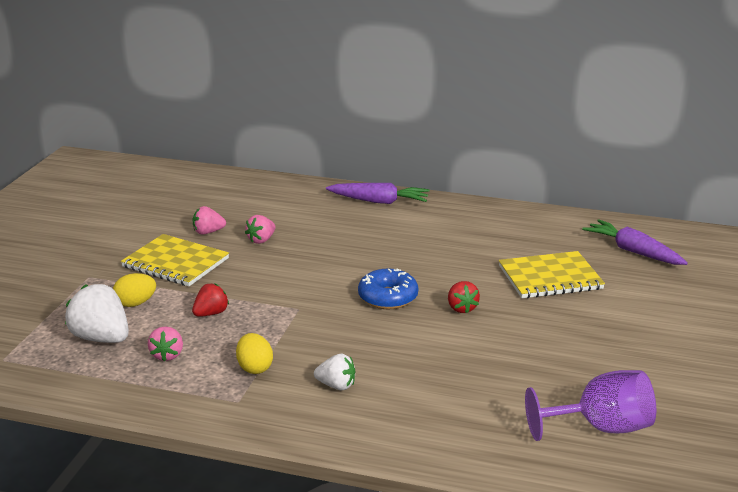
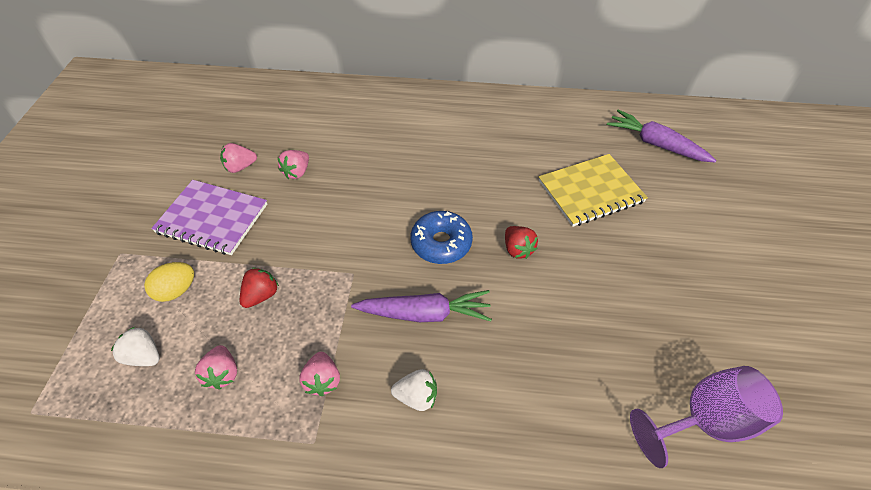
camera: 10 degrees left, 25 degrees up
(101, 338) = (144, 356): white strawberry -> white strawberry, size x0.58
(175, 263) = (212, 218): yellow notebook -> purple notebook
(254, 368) = (323, 380): yellow egg -> pink strawberry
(378, 201) = (403, 102): purple carrot -> purple carrot (424, 313)

